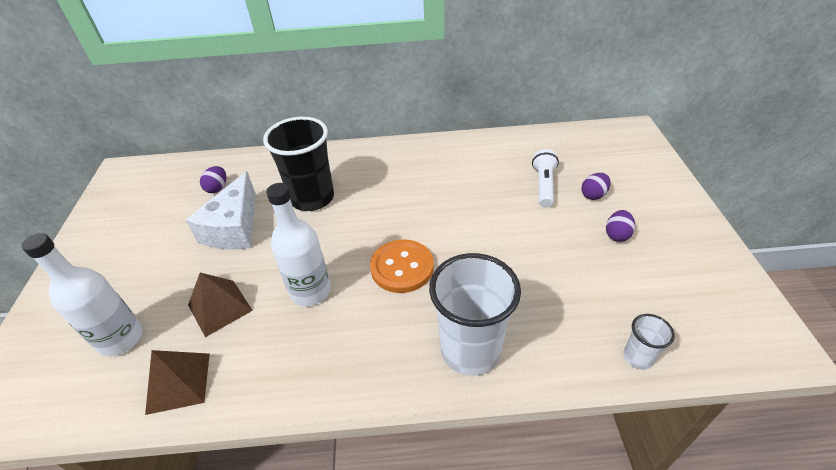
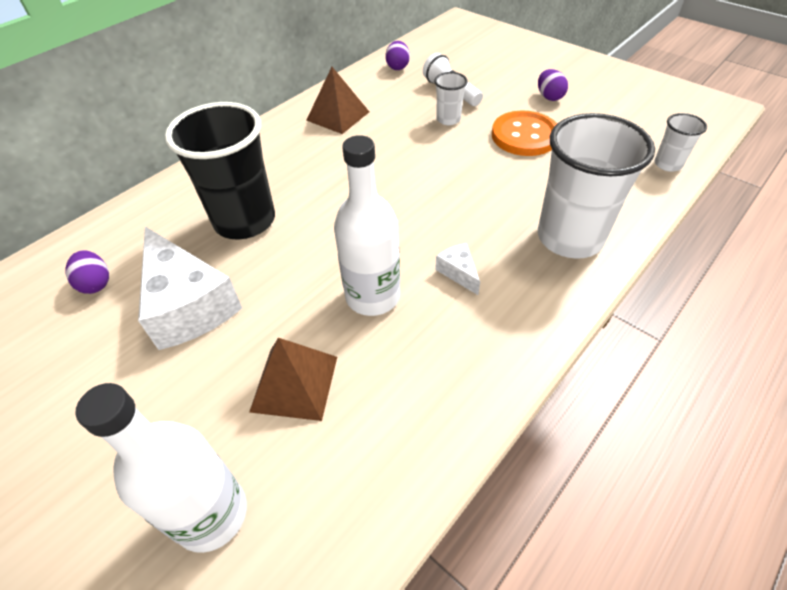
camera: 45 degrees left, 5 degrees up
(178, 382) = (359, 482): brown pyramid -> brown pyramid (338, 116)
(371, 315) = (458, 272): none -> white cheese
(402, 267) = (428, 219): orange button -> orange button (524, 136)
(511, 206) = (448, 119): none -> white cup
(593, 195) = (496, 79): purple egg -> purple egg (398, 67)

